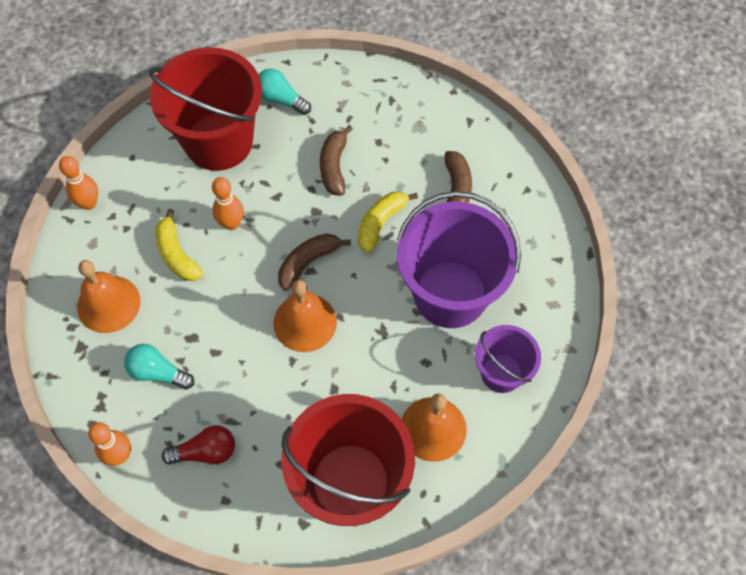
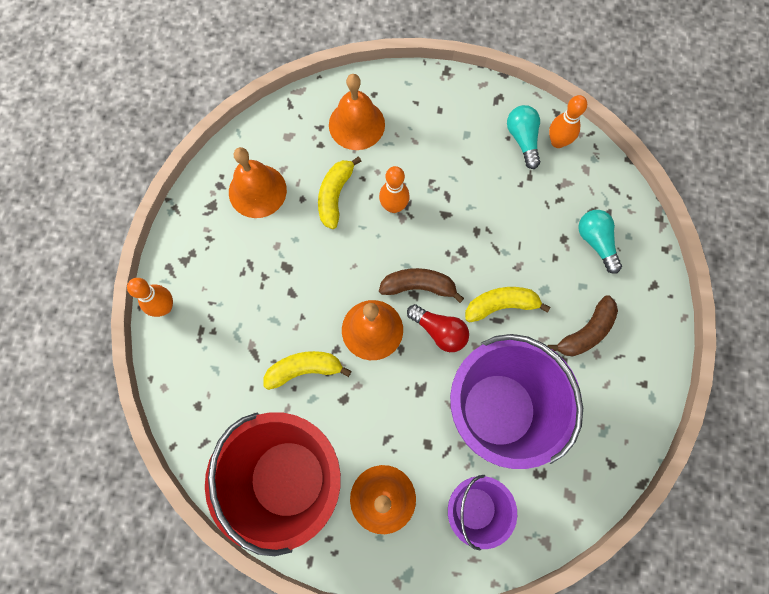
camera: 45 degrees right, 10 degrees up
(89, 203) = (313, 104): orange bowling pin -> orange bowling pin (558, 142)
(141, 190) = (356, 124): none -> orange bell
(158, 372) = (242, 271): turquoise light bulb -> turquoise light bulb (596, 242)
(205, 452) = (218, 359): red light bulb -> red light bulb (439, 331)
(218, 141) = (445, 134): red bucket -> none
(282, 396) = (304, 369): none -> yellow banana
(334, 166) = (510, 228): brown banana -> none

